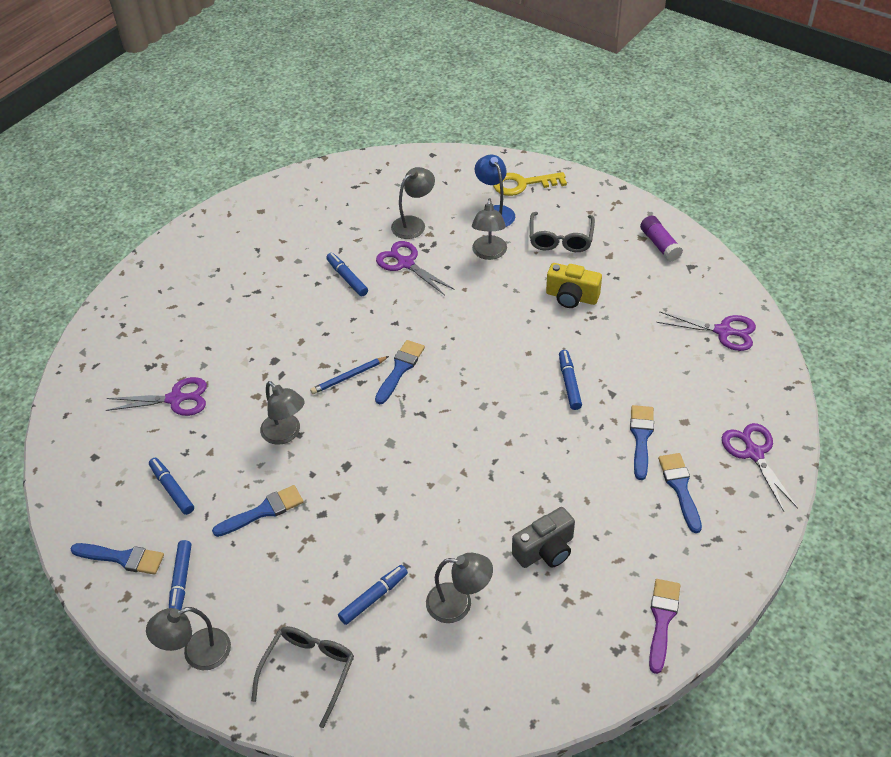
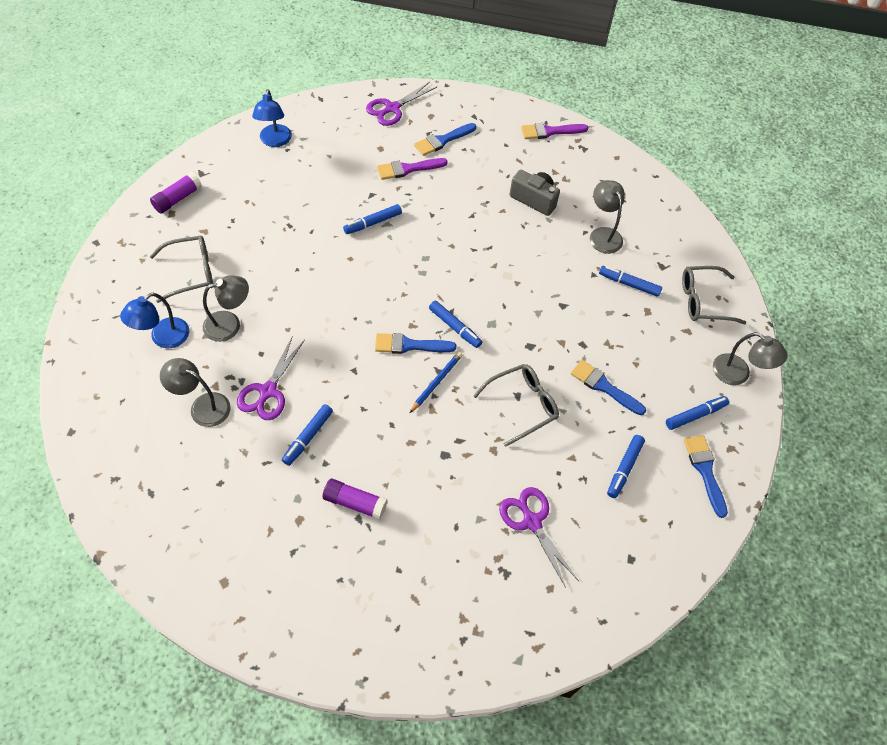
camera: 120 degrees left, 10 degrees up
(271, 292) = (355, 502): none -> purple glue stick
(286, 434) = (522, 405): grey lamp -> grey glasses
(348, 377) = (436, 382): blue pencil -> blue pencil turned 90 degrees counterclockwise
(402, 410) = (455, 327): none -> blue marker
(523, 184) = (110, 326): yellow key -> none
(571, 297) = (269, 245): yellow camera -> none
(641, 438) = (408, 169): blue brush -> purple brush
(723, 331) = (275, 141): purple scissors -> blue lamp

